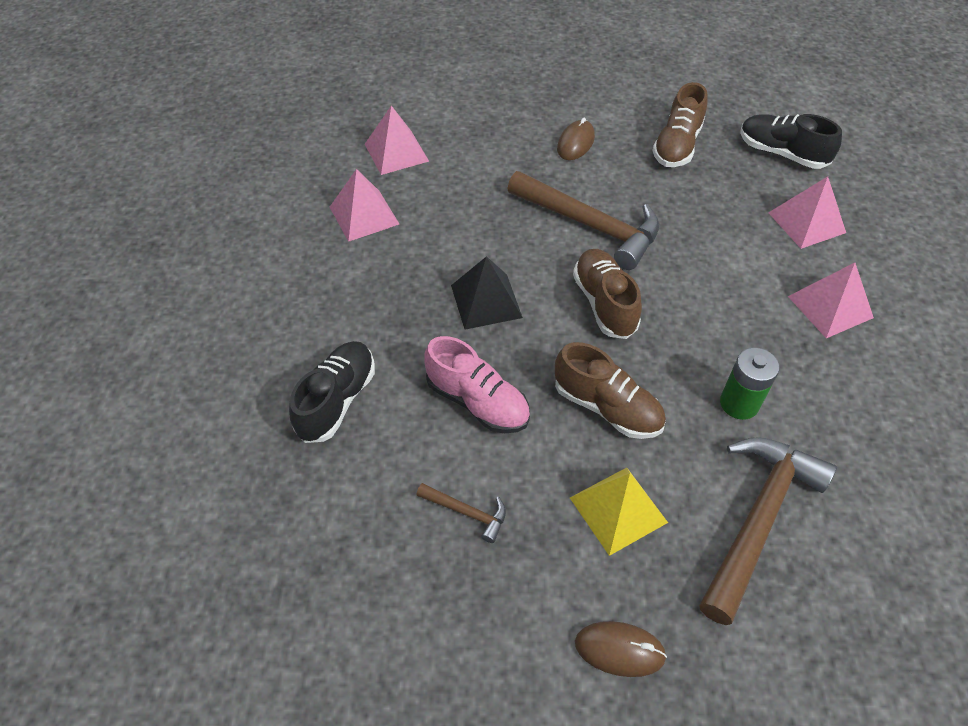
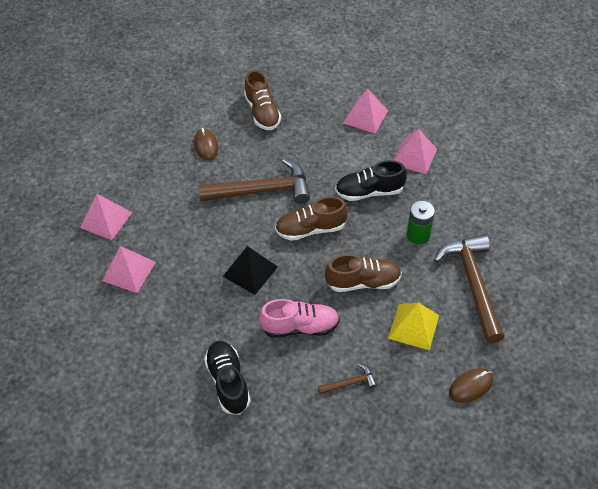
camera: 40 degrees left, 0 degrees up
(604, 303) = (311, 229): brown shoe -> brown shoe turned 45 degrees counterclockwise
(782, 153) = (319, 83): black shoe -> black shoe (369, 192)

